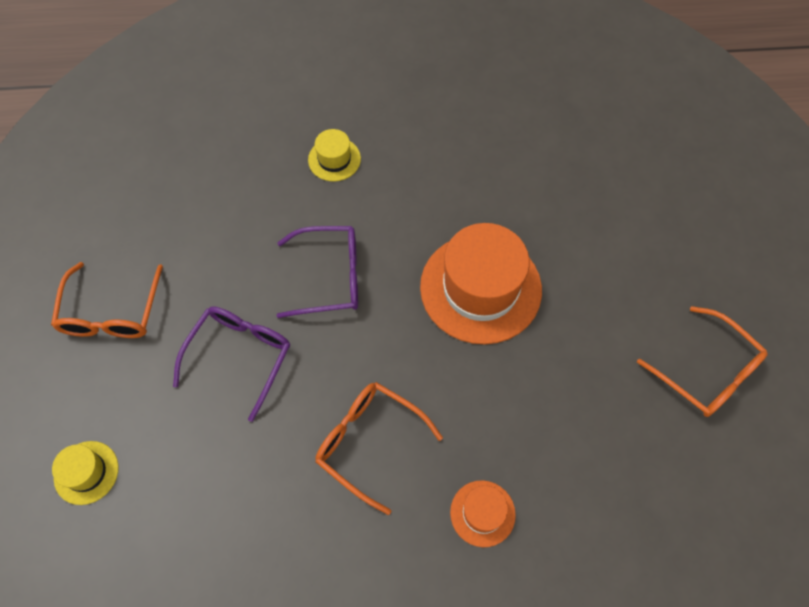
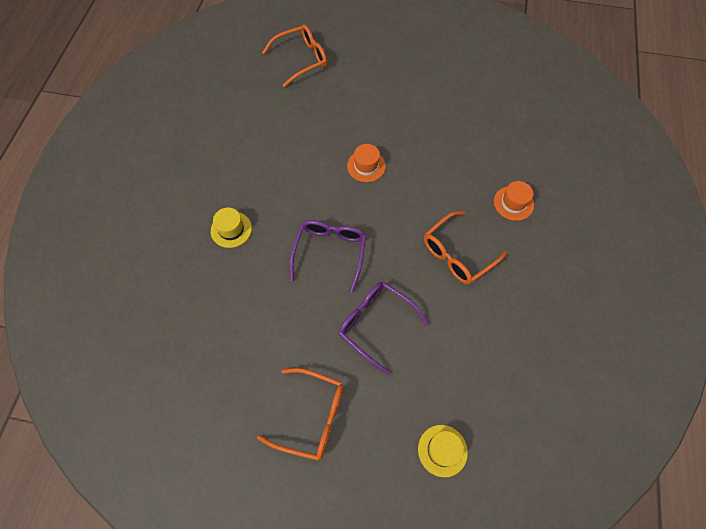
camera: 75 degrees left, 0 degrees up
(480, 288) = (366, 166): orange hat -> orange hat, size x0.47
(707, 371) = (450, 74): orange glasses -> orange glasses (301, 59)

